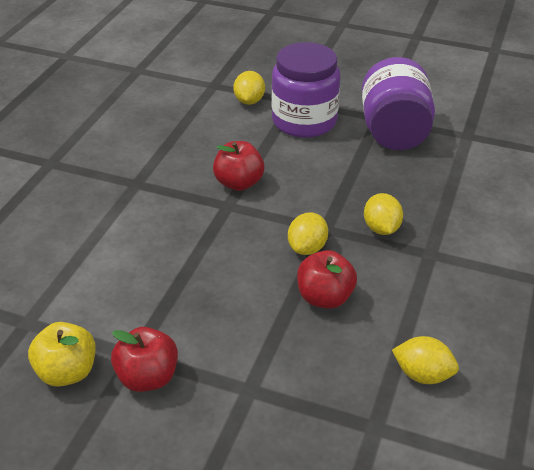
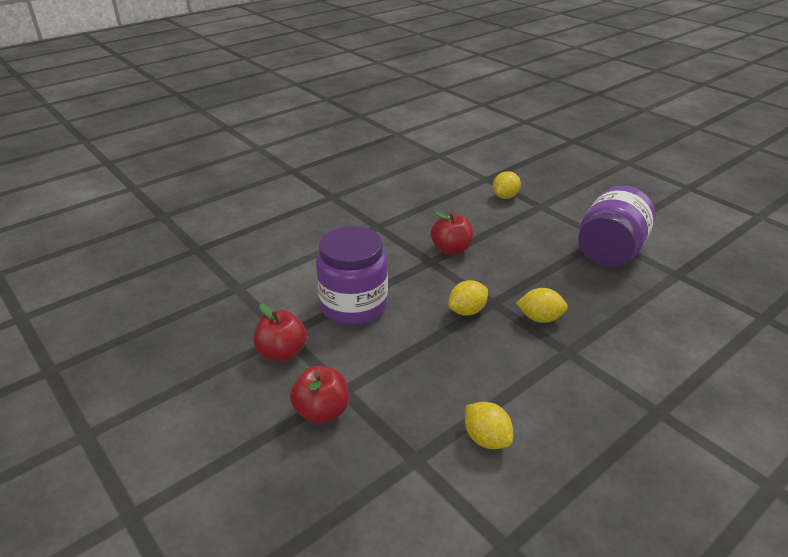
camera: 30 degrees right, 5 degrees down
(67, 372) = (236, 328): yellow apple -> none
(304, 121) = (538, 222): purple jar -> purple jar (353, 305)
(325, 297) = (452, 350): red apple -> red apple (322, 411)
(381, 228) = (540, 318): yellow lemon -> yellow lemon turned 75 degrees clockwise

